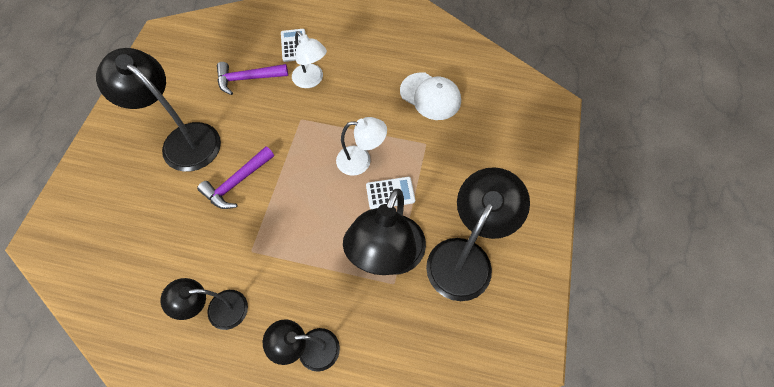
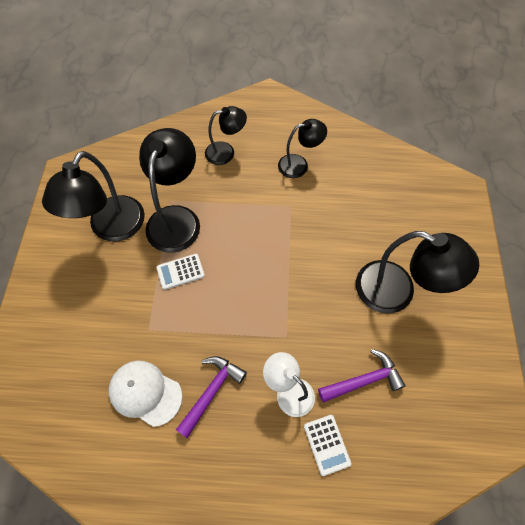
camera: 170 degrees right, 0 degrees up
(237, 183) = (325, 258): purple hammer -> purple hammer (211, 391)
(361, 161) = (213, 299): white lamp -> none

